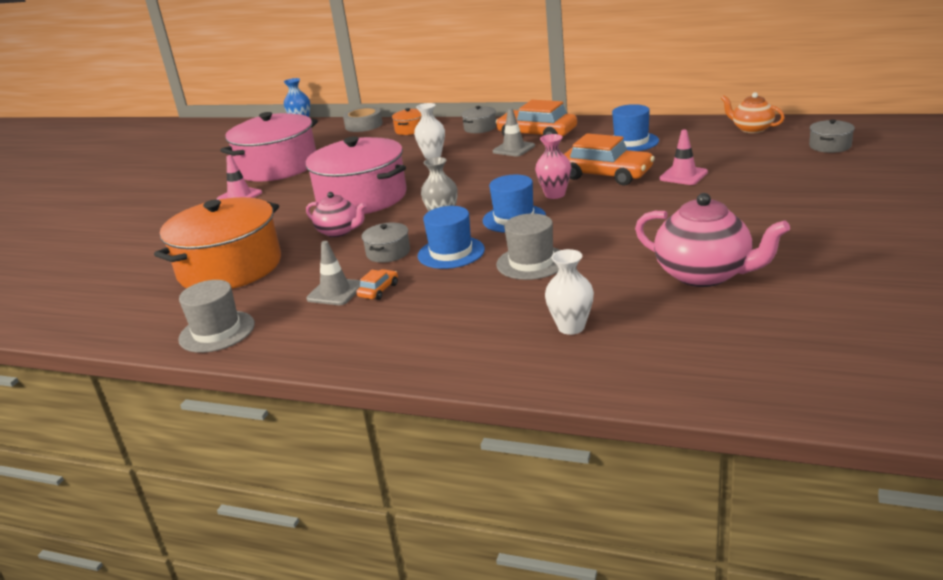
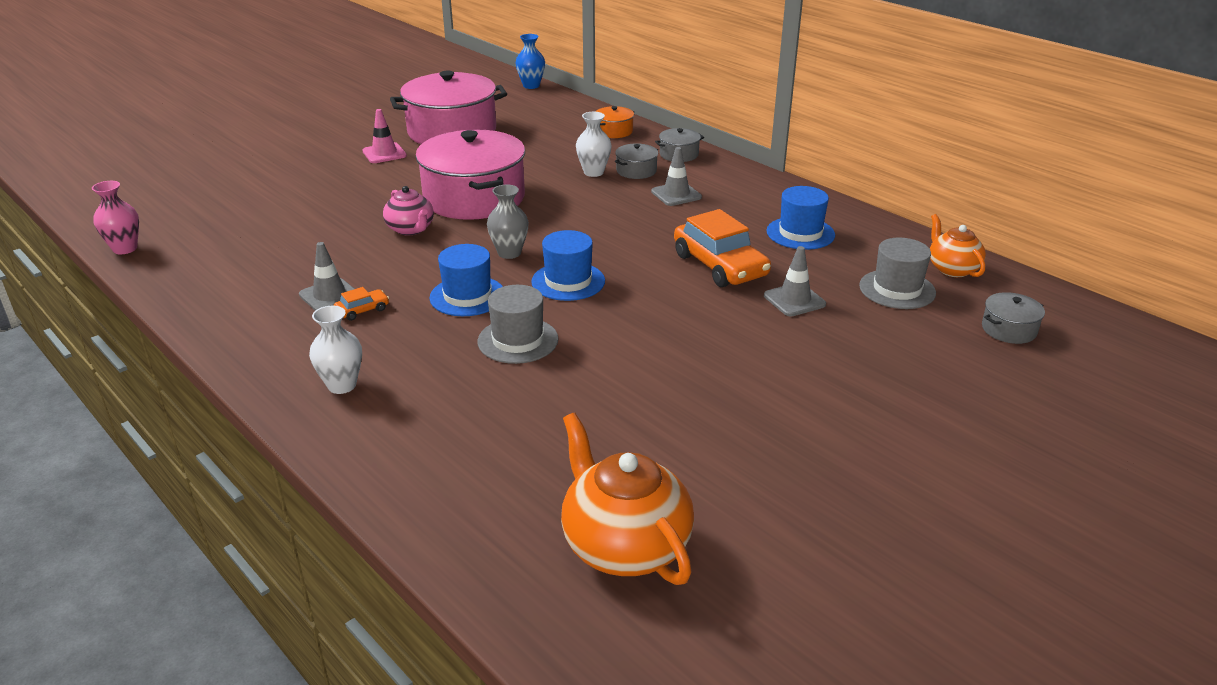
camera: 25 degrees right, 5 degrees up
(217, 331) = (204, 294): grey hat -> grey hat (897, 289)
(230, 267) = (288, 231): orange pot -> none
(364, 125) = (581, 109): grey tape -> none
(388, 253) = (419, 272): grey pot -> grey pot (636, 171)
(537, 134) = (721, 185): orange car -> none
(555, 194) = (640, 269): pink vase -> pink vase (125, 249)
(571, 327) = (457, 430): white vase -> white vase (342, 385)
(683, 175) = (794, 300): pink traffic cone -> grey traffic cone
(704, 274) = (649, 432): pink teapot -> none
(788, 337) = (624, 546): none -> orange teapot

